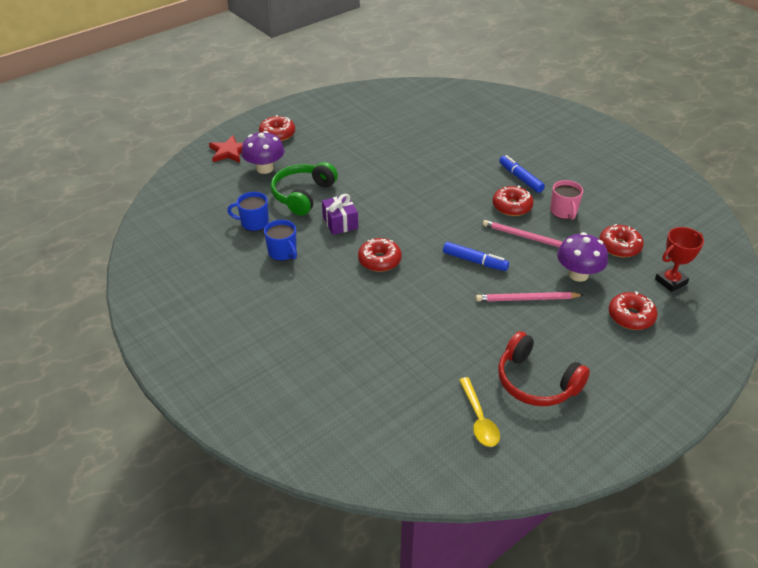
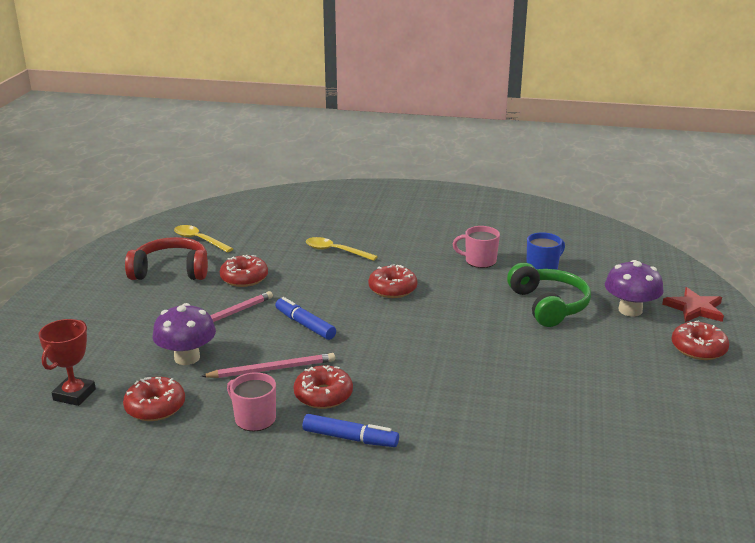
camera: 140 degrees right, 15 degrees down
(283, 252) = (479, 261): blue mug -> pink mug
(340, 223) = (473, 300): purple gift -> none
(373, 326) = (335, 251): none -> yellow spoon
(475, 261) = (305, 324): blue marker -> blue marker turned 60 degrees clockwise
(631, 316) = (108, 344): red donut -> red donut (244, 278)

